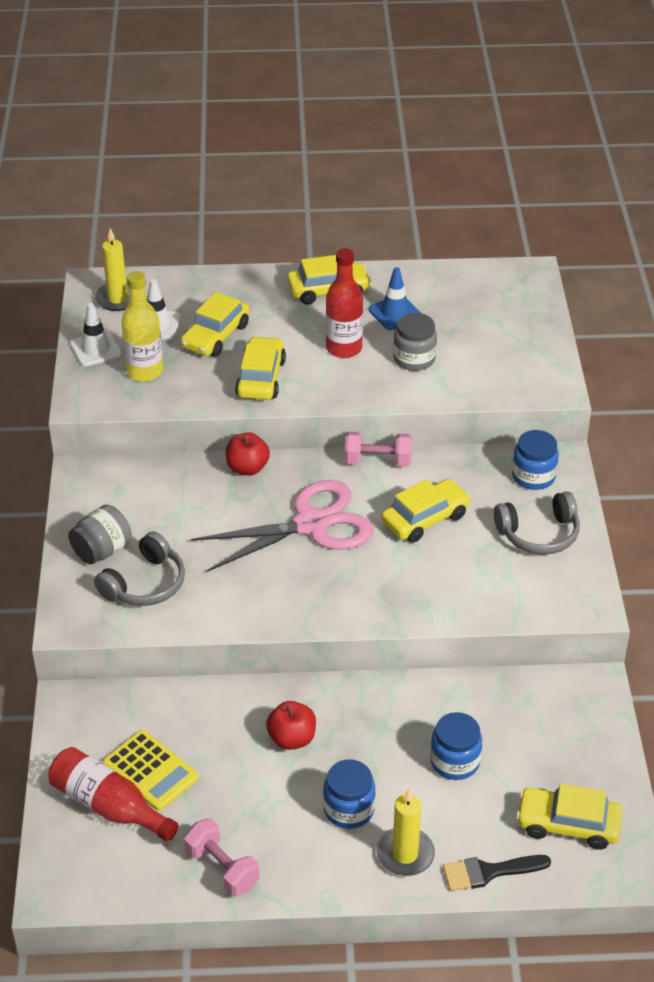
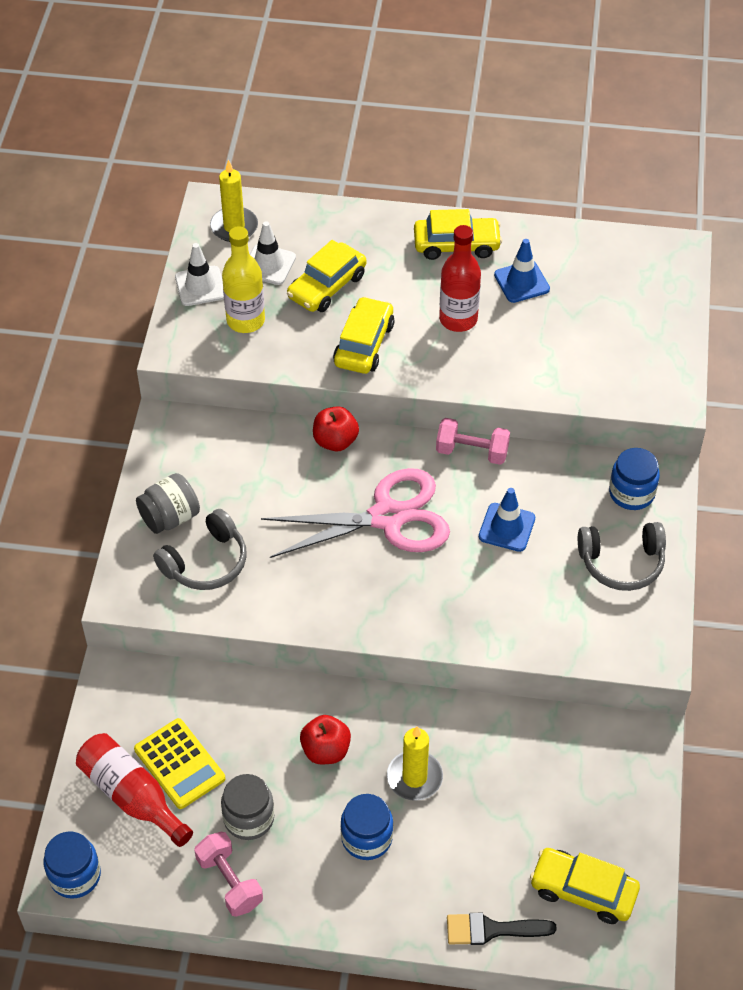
camera: 10 degrees right, 10 degrees up
(405, 854) = (412, 896): yellow candle -> yellow candle (414, 777)
(414, 359) = (530, 342): grey jar -> grey jar (249, 818)
(425, 519) = (507, 527): yellow car -> blue traffic cone
(455, 761) = (484, 802): blue jar -> blue jar (75, 875)

